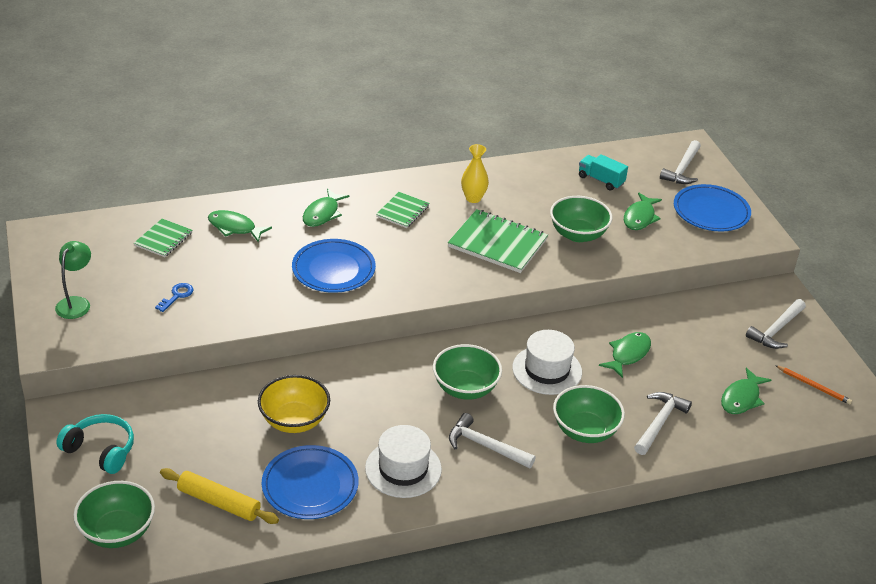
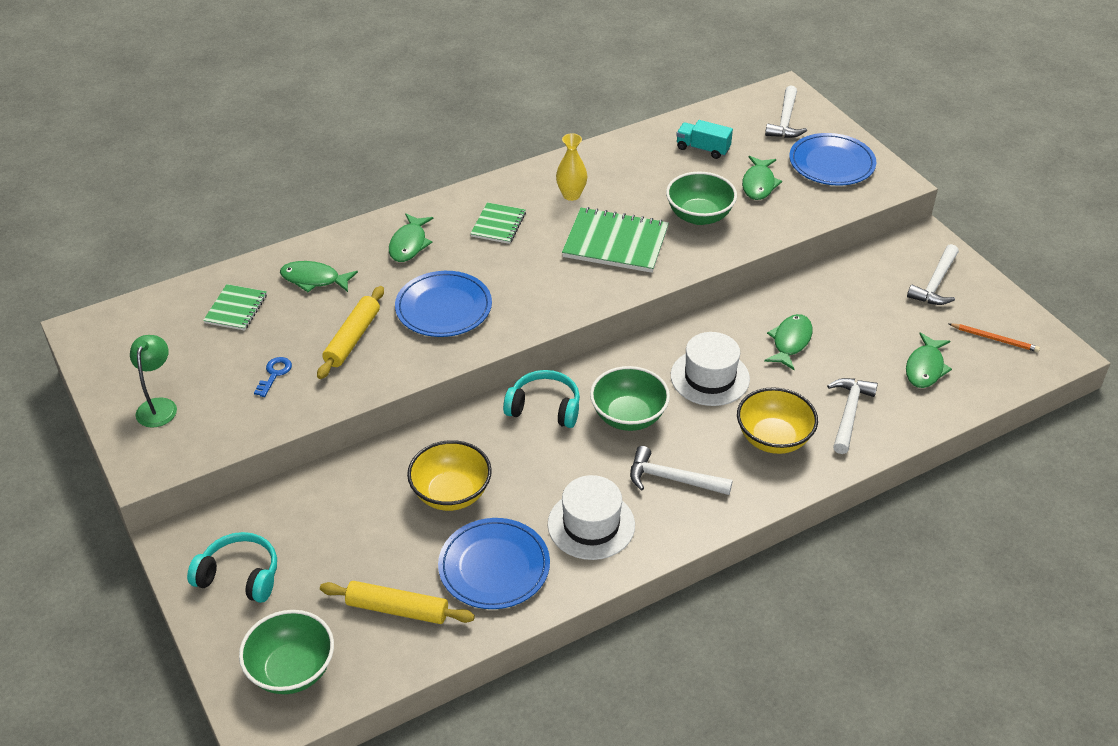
camera: 10 degrees left, 5 degrees up
(250, 280) = (352, 338): none -> yellow rolling pin
(396, 368) = (544, 408): none -> turquoise headphones
(585, 430) = (773, 439): green bowl -> yellow bowl

